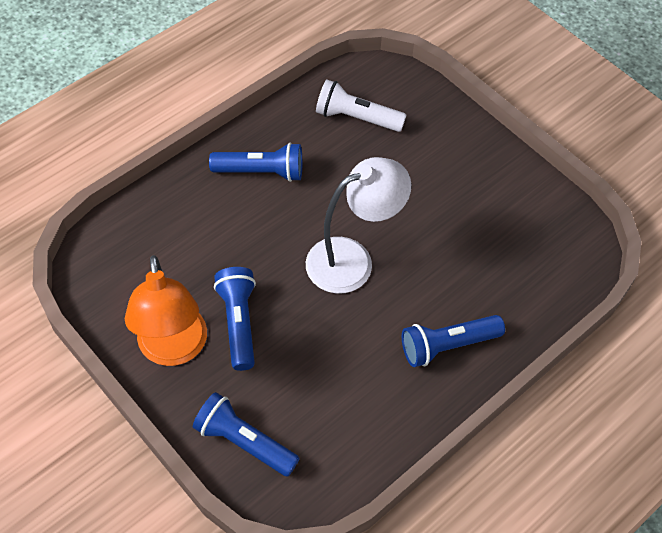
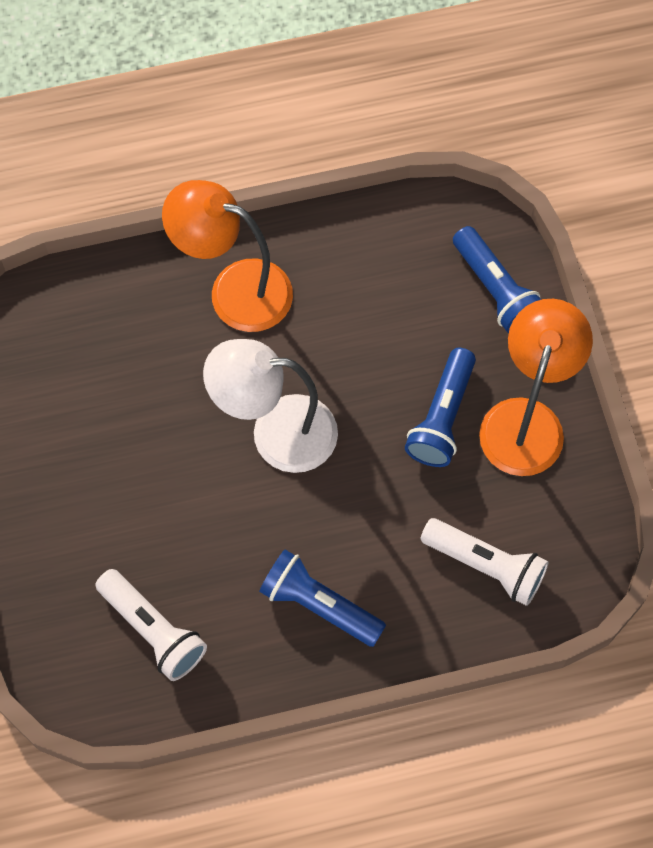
camera: 150 degrees left, 10 degrees up
(160, 239) = (486, 566): none -> white flashlight
(447, 345) = (234, 290): blue flashlight -> orange lamp

